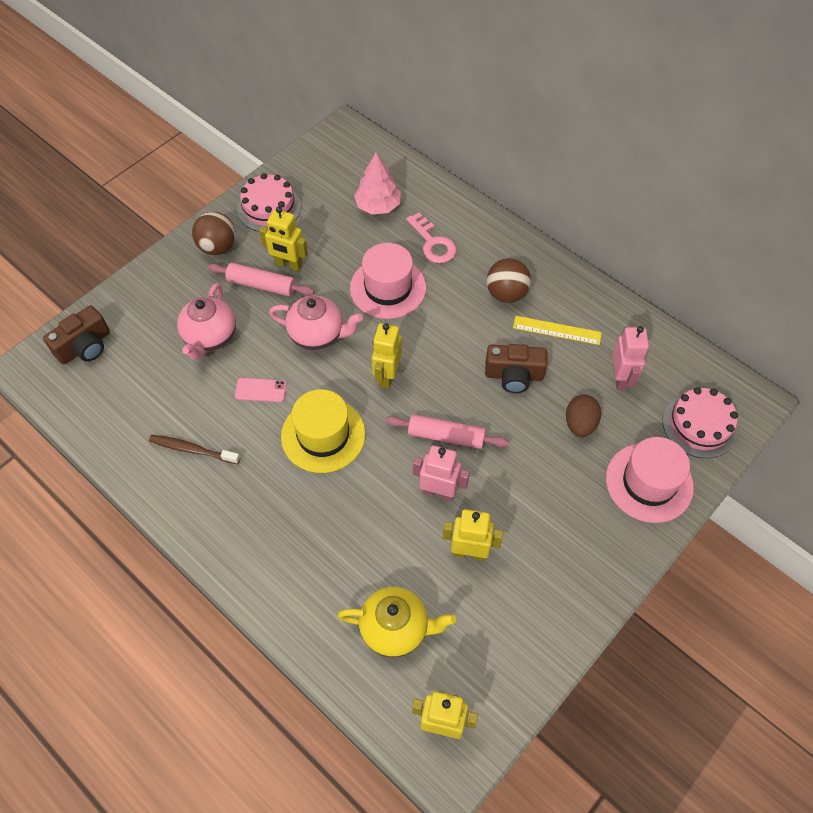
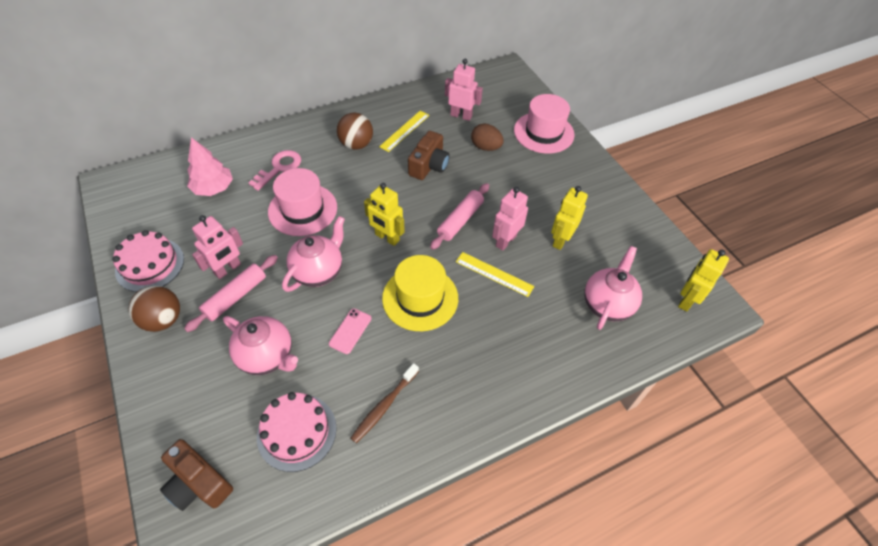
camera: 70 degrees left, 5 degrees down
(85, 346) = (199, 483): brown camera -> brown camera turned 150 degrees clockwise
(288, 264) = (228, 269): yellow robot -> pink robot
(385, 495) = (494, 274): none -> yellow ruler
(395, 629) = (607, 304): yellow teapot -> pink teapot
(433, 243) = (279, 168): pink key -> pink key turned 45 degrees counterclockwise
(699, 425) = (513, 96): pink cake -> pink cake (297, 432)

